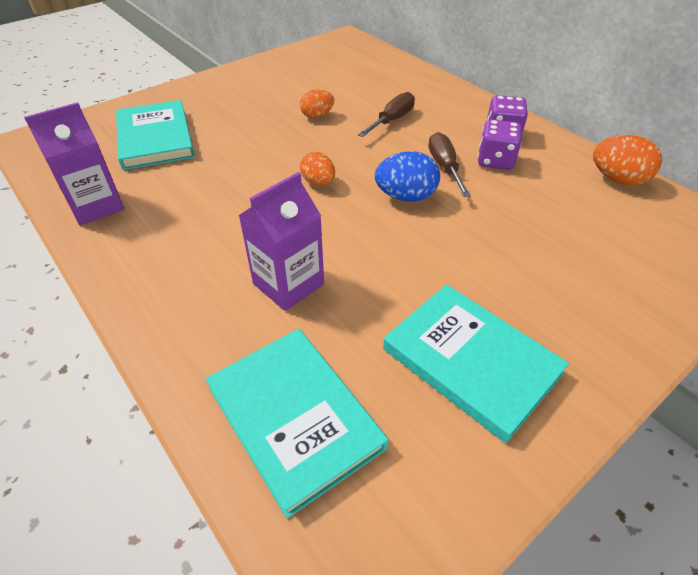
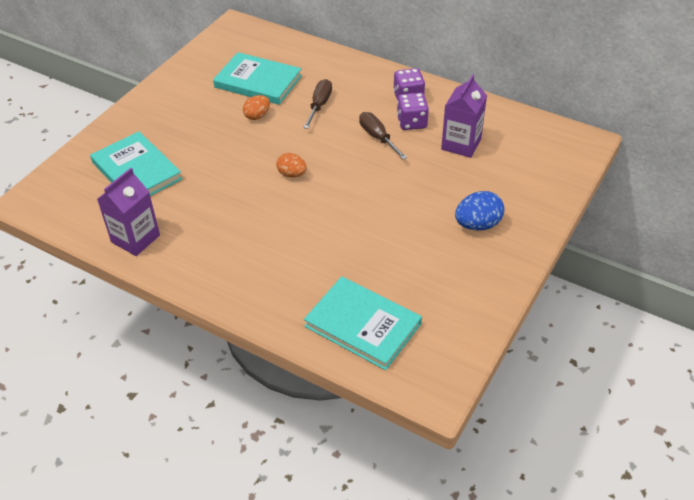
camera: 20 degrees left, 0 degrees up
(288, 284) = (314, 253): purple carton -> purple carton (461, 144)
(405, 196) = (361, 169): blue egg -> blue egg (477, 225)
(471, 361) = (447, 265): turquoise book -> turquoise book (258, 81)
(617, 179) = (500, 116): orange egg -> none

